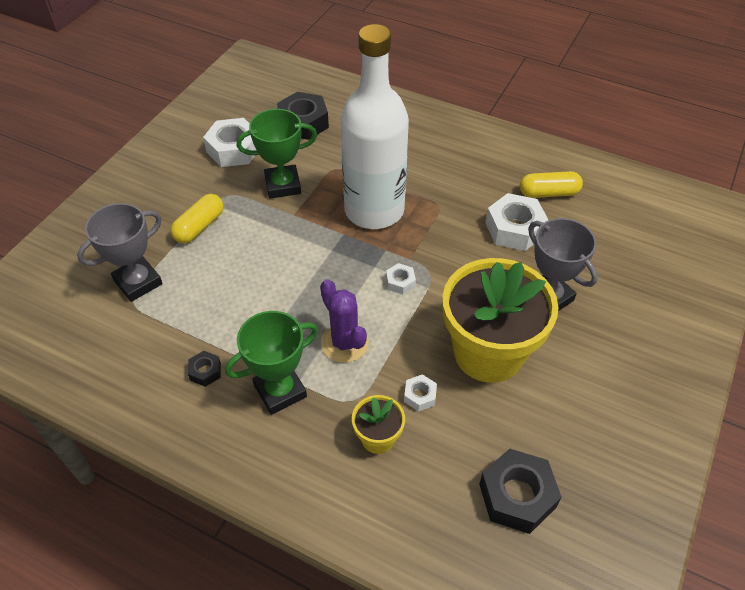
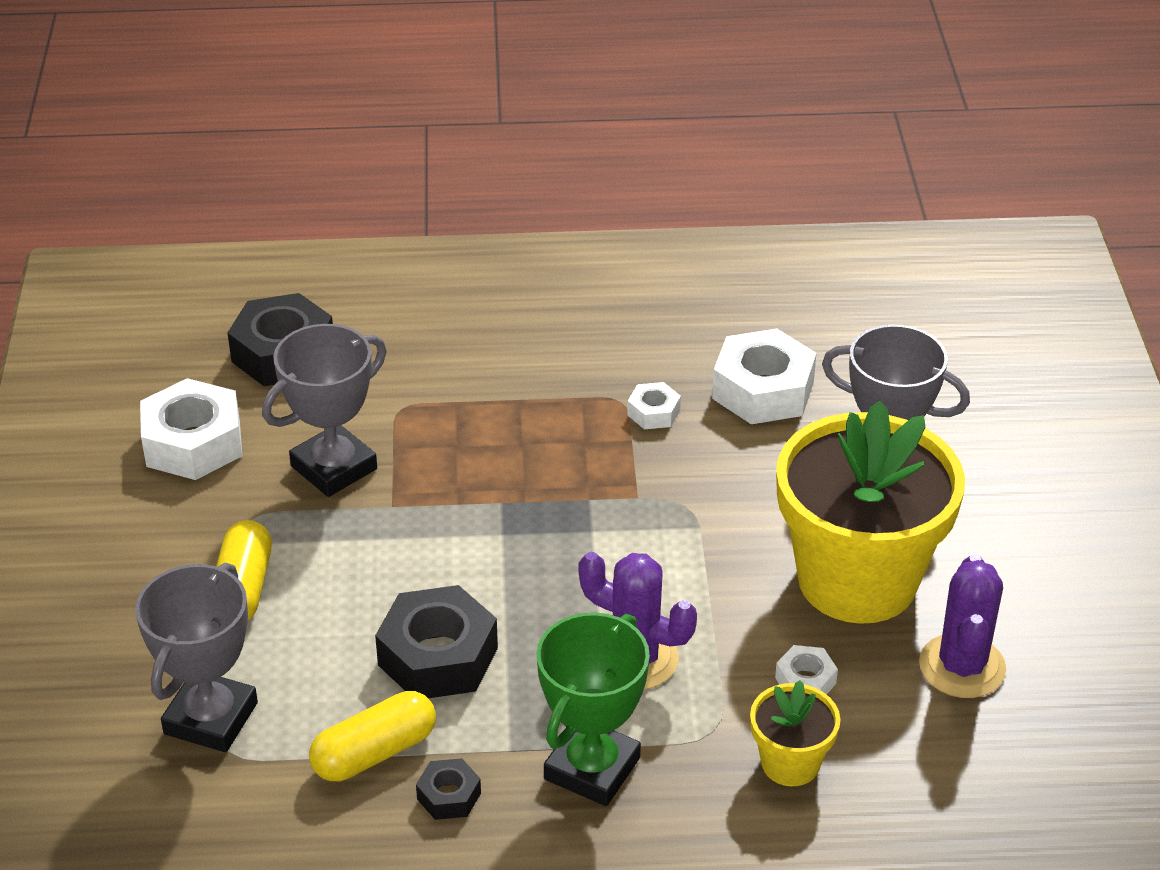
camera: 30 degrees left, 10 degrees down
(283, 185) = (334, 467): green trophy -> grey trophy
(374, 210) = (522, 447): white bottle -> none
(400, 282) = (650, 537): white nut -> white nut (653, 412)
(509, 429) = (962, 667): none -> purple cactus
(517, 496) = (1034, 745): black nut -> black nut (438, 656)
(548, 193) = (774, 318): yellow capsule -> yellow capsule (374, 753)

